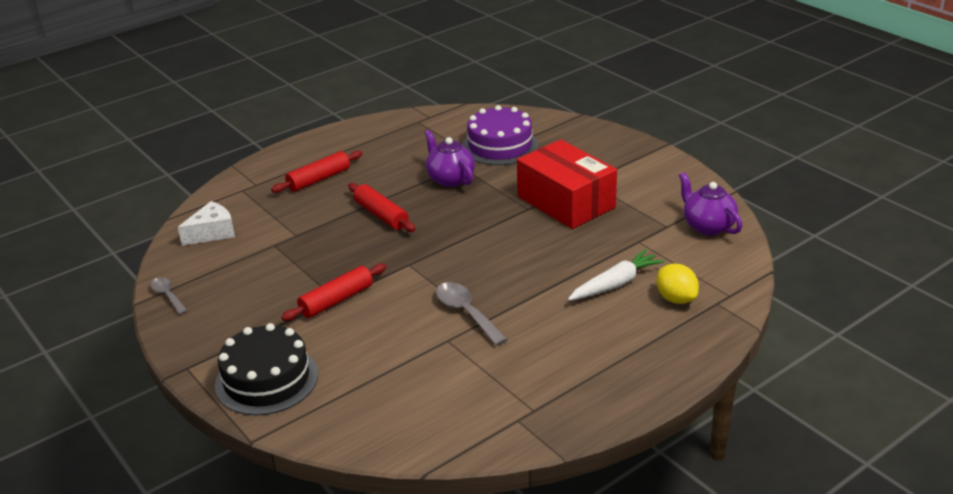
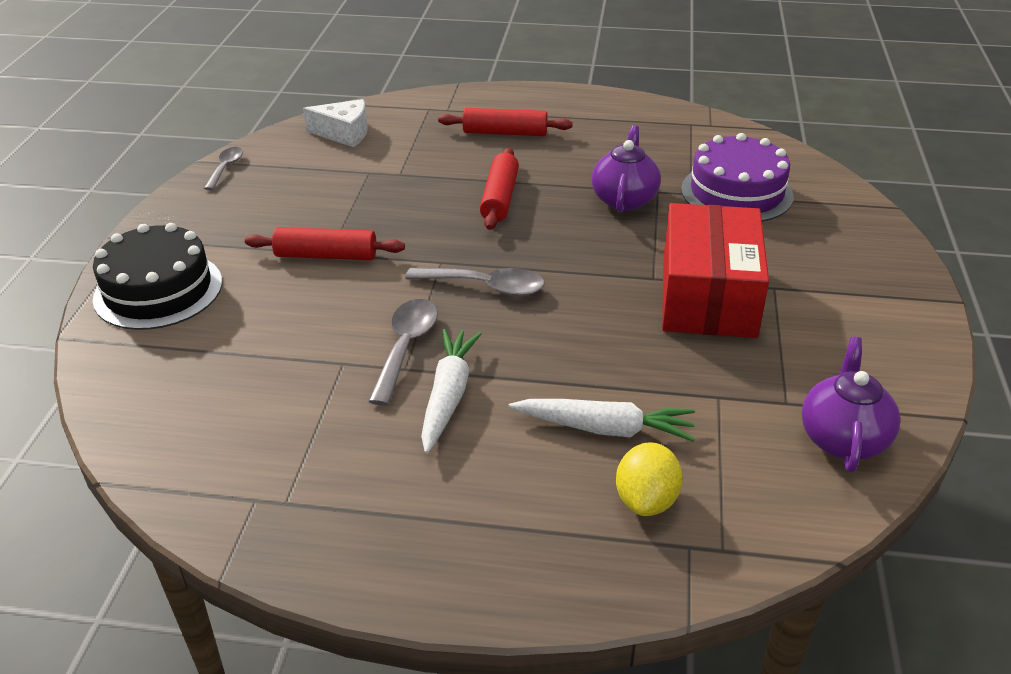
camera: 45 degrees right, 5 degrees up
(454, 261) = (485, 287): none -> grey spoon
(526, 318) = (448, 396): none -> white carrot

